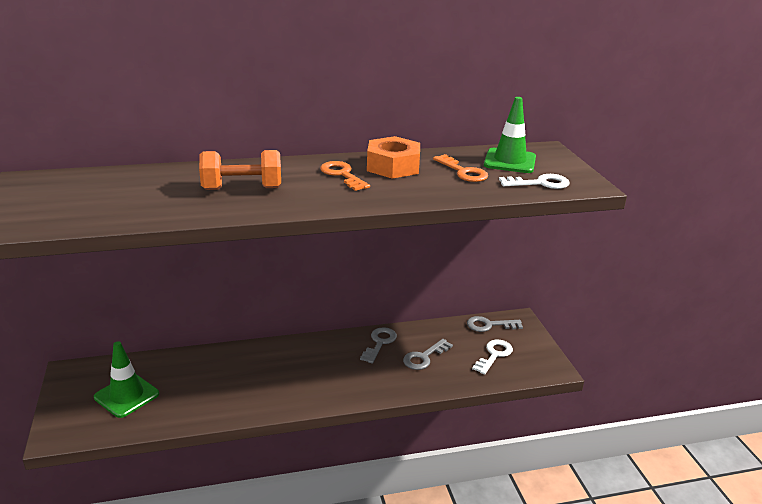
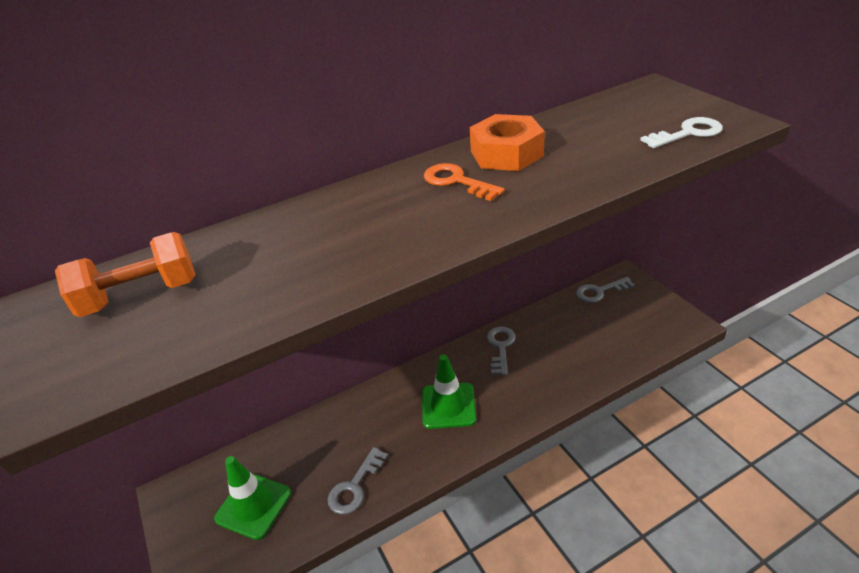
camera: 10 degrees left, 10 degrees up
(242, 188) = (348, 236): orange dumbbell -> orange dumbbell (140, 295)
(424, 357) = (556, 350): grey key -> grey key (355, 486)
(463, 172) = (591, 140): orange key -> none
(494, 355) = (624, 326): white key -> none
(510, 161) = (629, 112): green traffic cone -> green traffic cone (448, 406)

